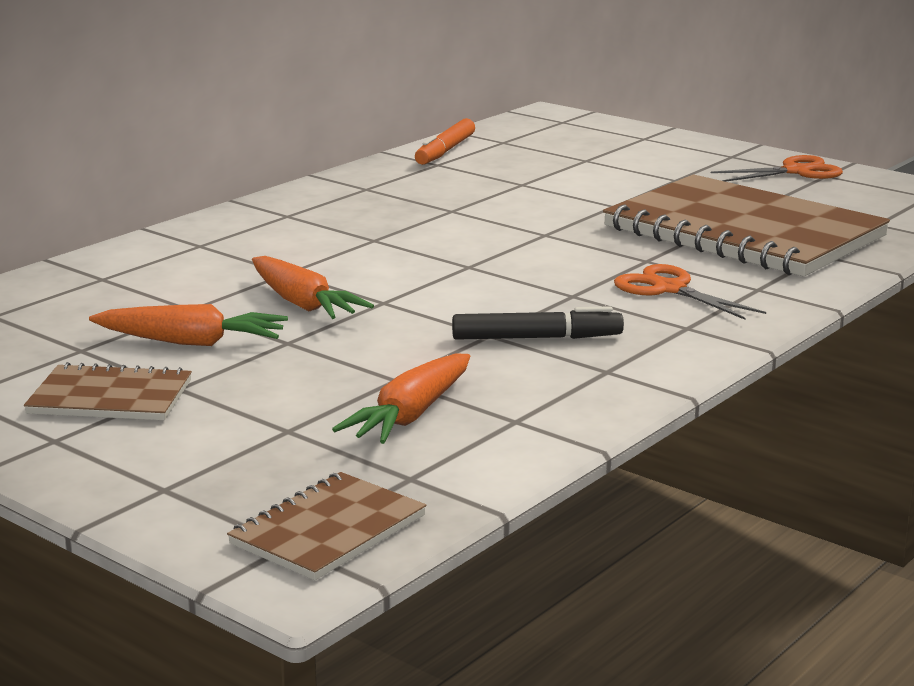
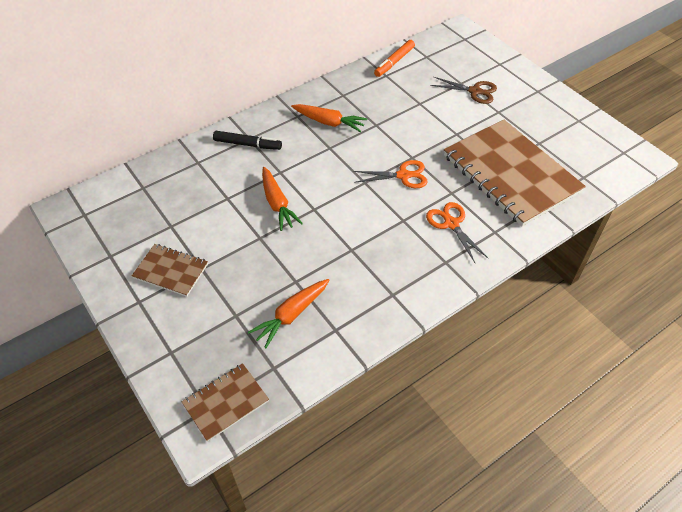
camera: 15 degrees right, 30 degrees up
(191, 342) = (218, 229): orange carrot -> orange carrot (329, 122)
(536, 338) = (371, 258): black marker -> black marker (247, 144)
(617, 165) = (474, 91): none -> brown scissors
(795, 171) = (564, 114): orange scissors -> orange scissors (403, 175)

